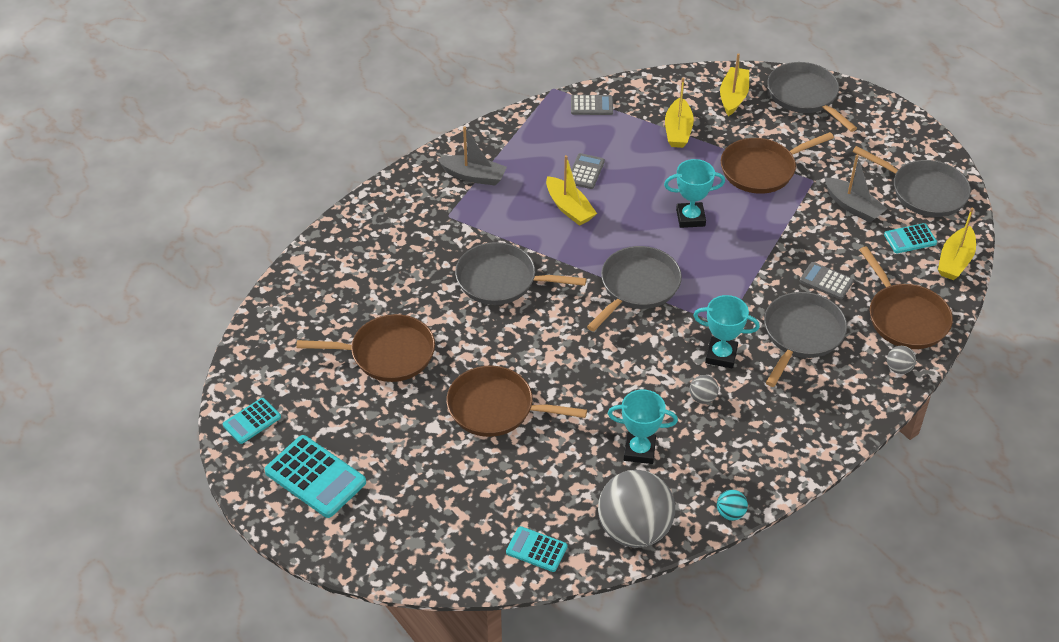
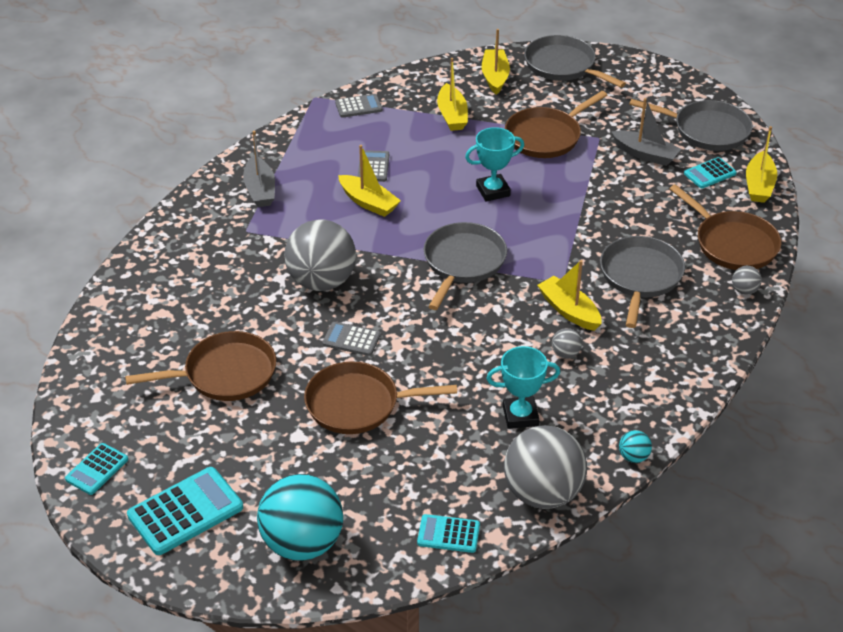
camera: 15 degrees left, 5 degrees down
(315, 477) = (185, 512): turquoise calculator -> turquoise calculator turned 60 degrees counterclockwise
(406, 529) = (302, 543): none -> turquoise ball
(473, 176) = (260, 190): grey boat -> grey boat turned 75 degrees clockwise
(501, 280) = (322, 281): grey pan -> grey ball
(721, 355) = (569, 311): turquoise trophy -> yellow boat
(826, 281) = (645, 225): grey calculator -> grey calculator (351, 339)

